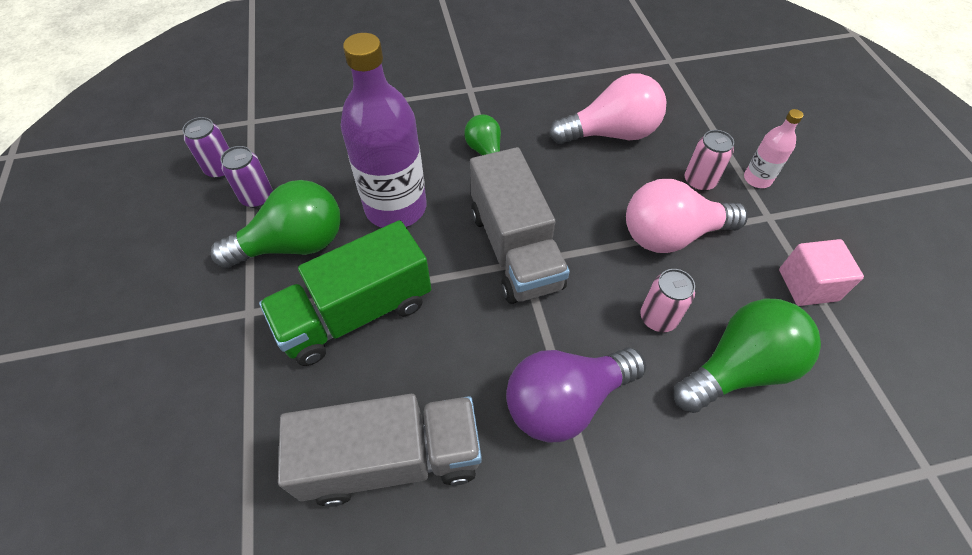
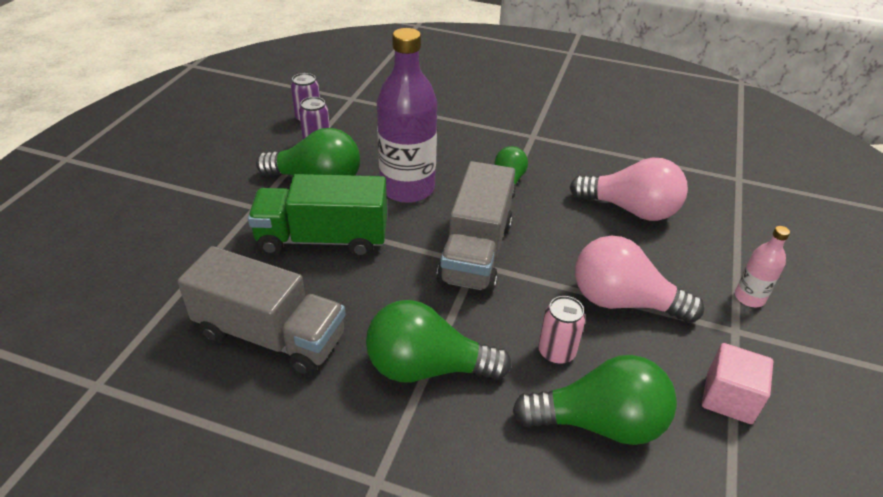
camera: 30 degrees right, 15 degrees down
(565, 401) = (427, 367): purple light bulb -> green light bulb
(699, 181) = (686, 275): pink can -> none

